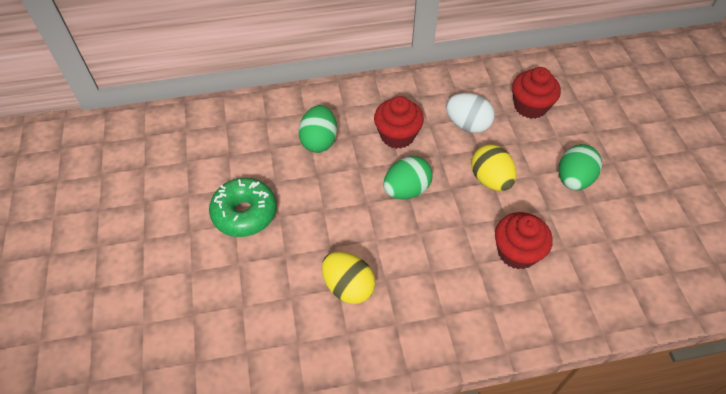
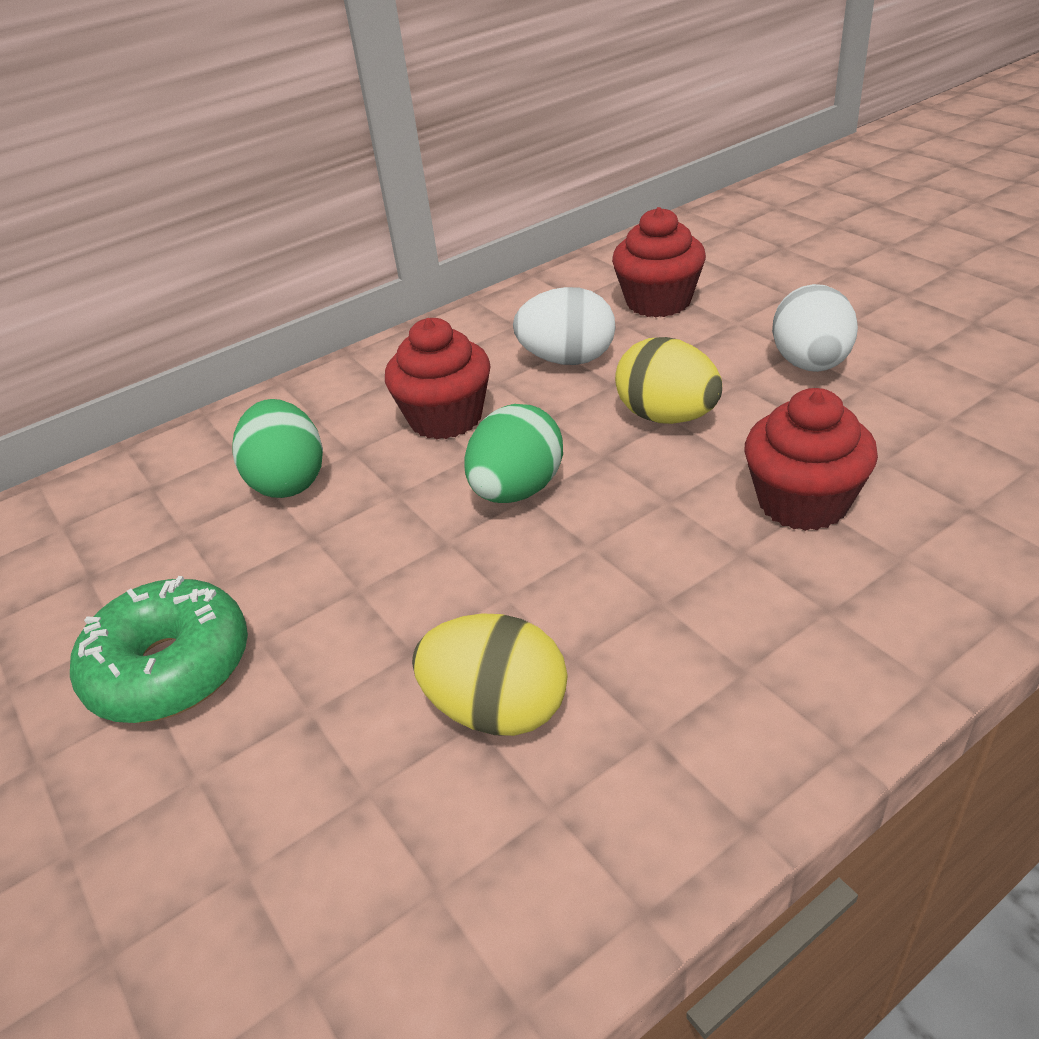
camera: 20 degrees left, 15 degrees down
(573, 179) = (810, 364): green egg -> white egg

